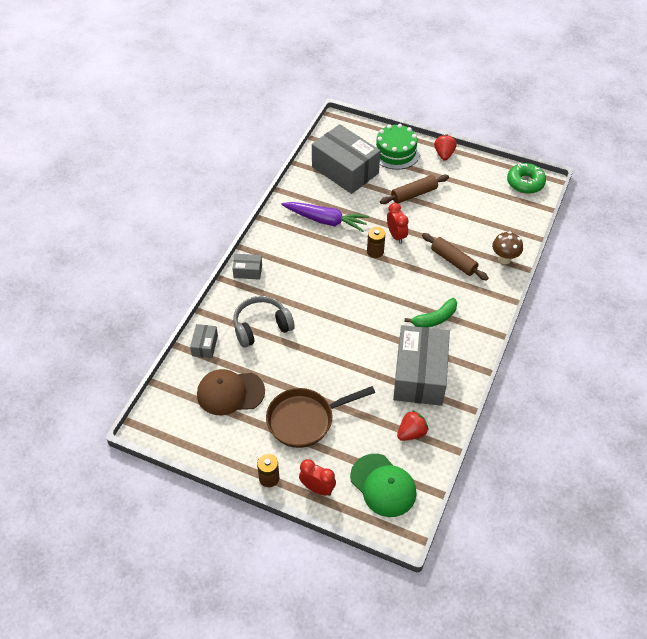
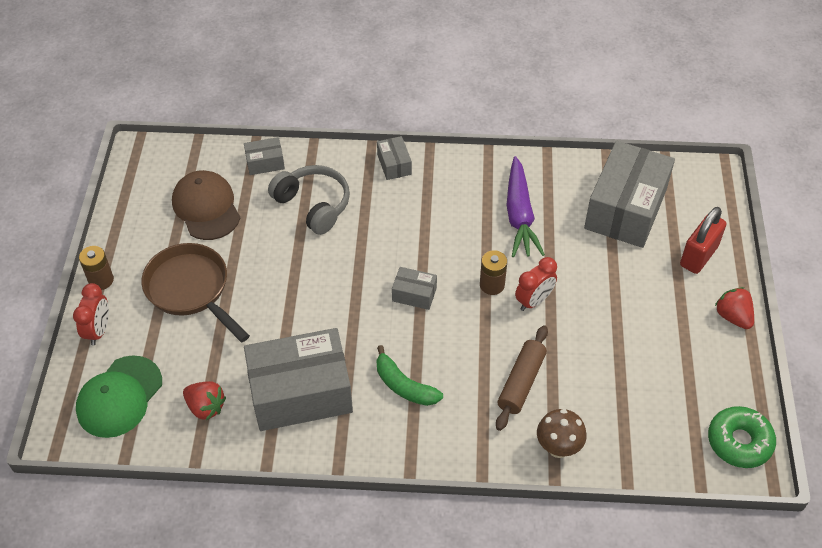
camera: 70 degrees right, 0 degrees up
(365, 293) = (414, 294): none -> grey box
(395, 152) = (698, 256): green cake -> red padlock
(414, 194) = (626, 300): brown rolling pin -> none
(444, 154) = (733, 317): red strawberry -> red strawberry turned 105 degrees counterclockwise

